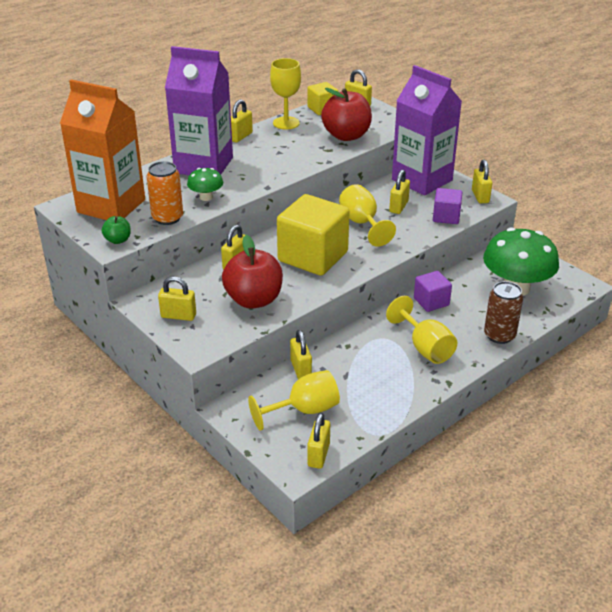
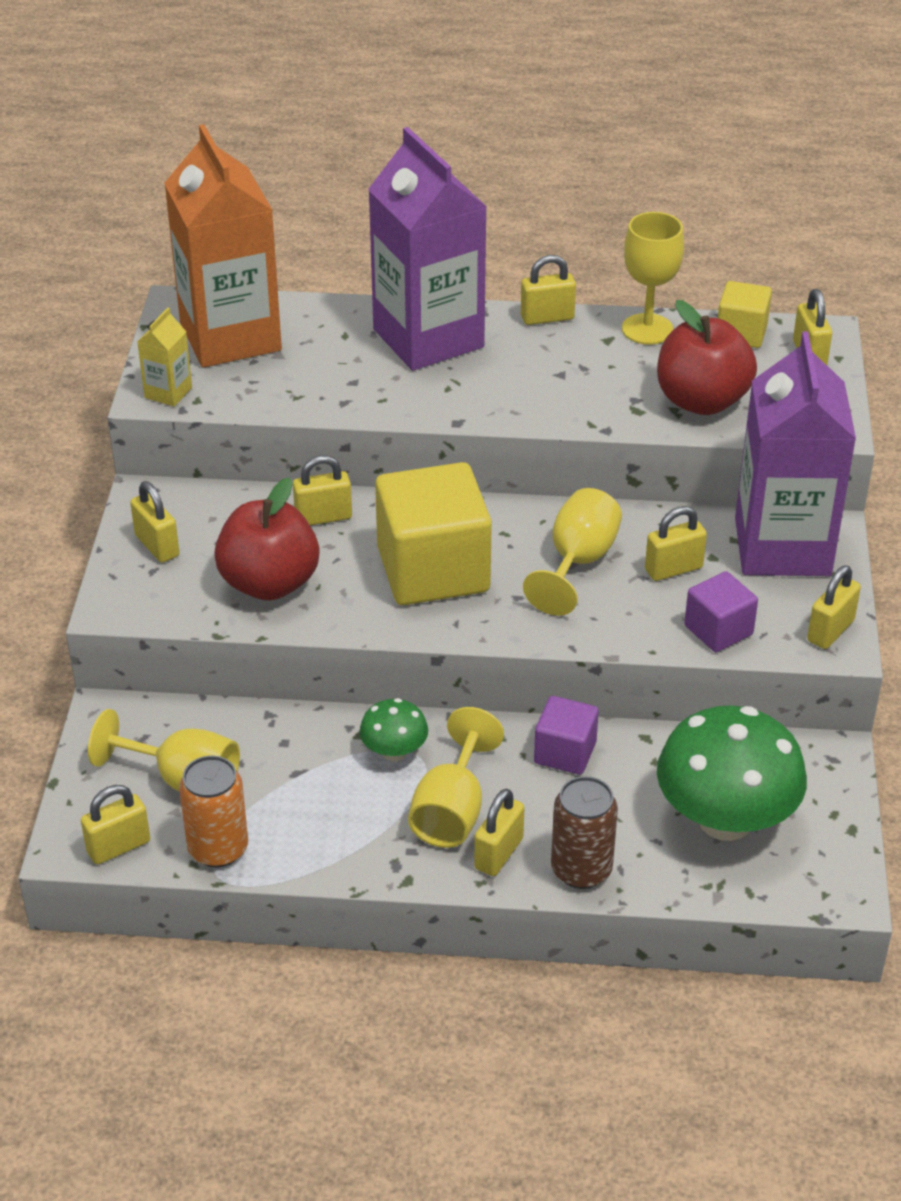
camera: 45 degrees right, 5 degrees up
(118, 240) = (168, 393): green apple -> yellow carton
(167, 218) = (267, 395): orange can -> orange can (218, 848)
(206, 197) = (357, 391): green mushroom -> green mushroom (394, 752)
(301, 369) = (256, 725): yellow padlock -> yellow padlock (498, 853)

